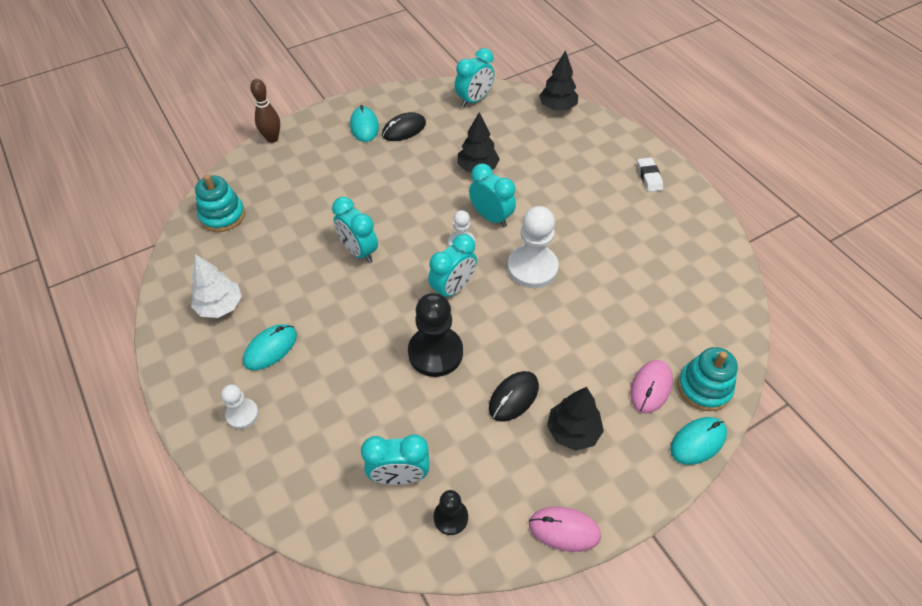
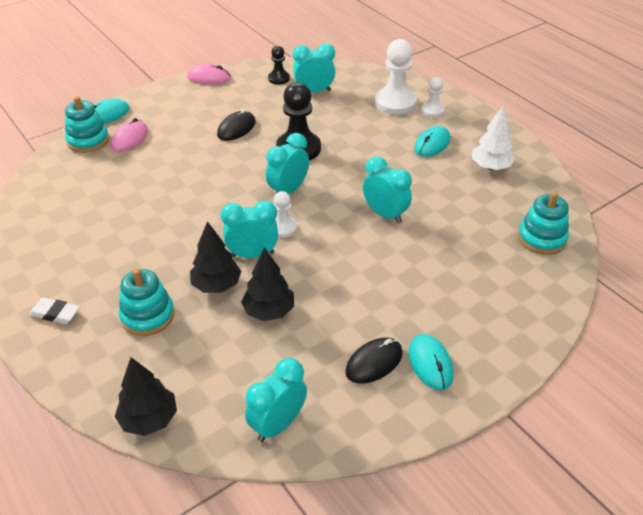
camera: 175 degrees right, 10 degrees down
(272, 138) = (545, 335): brown bowling pin -> none
(491, 217) = (252, 254): turquoise clock -> turquoise clock turned 135 degrees clockwise
(532, 268) = (212, 210): white pawn -> white pawn (395, 103)
(573, 431) = (195, 115): black tree -> black tree (216, 285)
(574, 170) = (147, 316): none -> turquoise stacking toy
(649, 177) = (55, 313): white eraser -> white eraser turned 60 degrees counterclockwise

